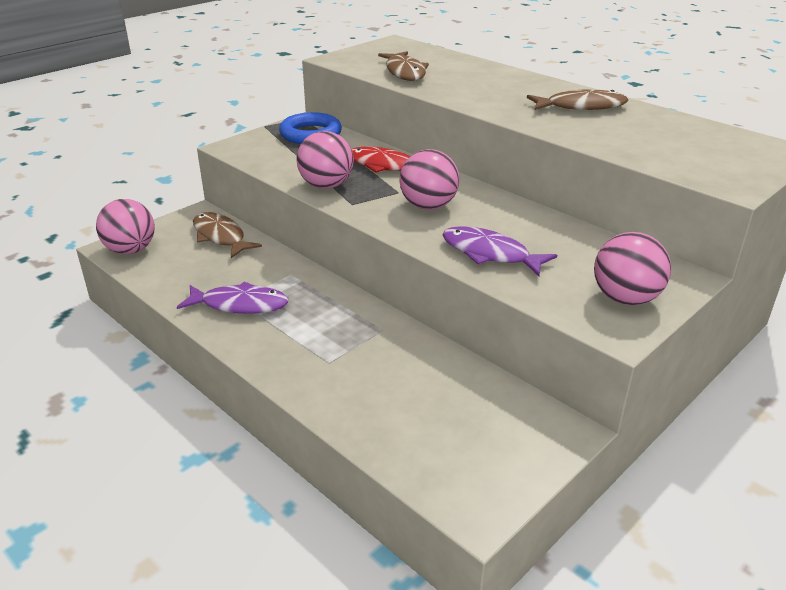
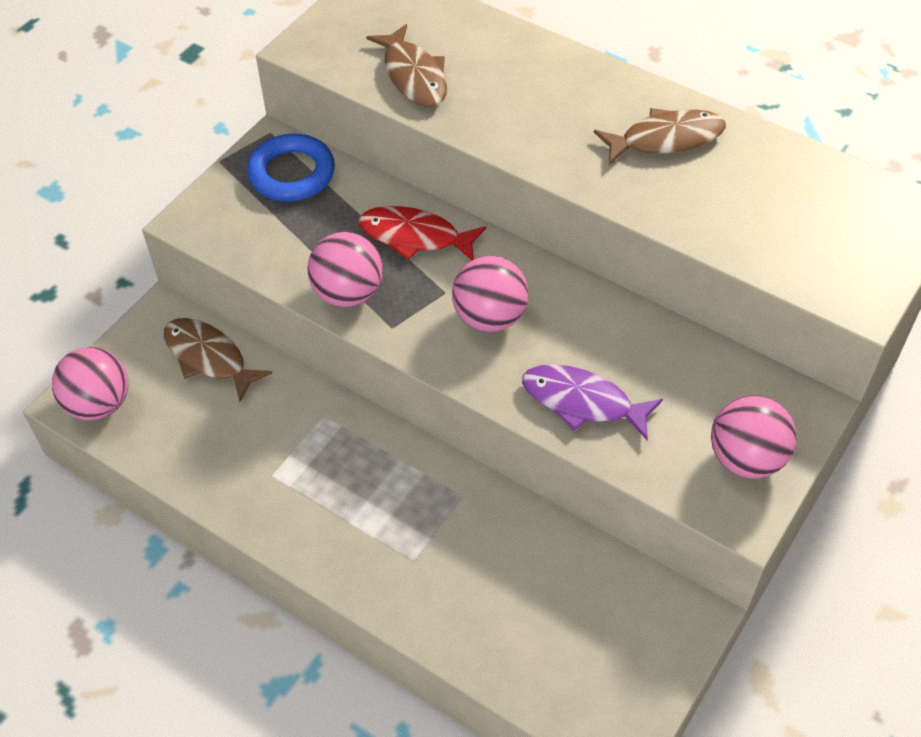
camera: 10 degrees left, 20 degrees up
(240, 305) = (278, 483): purple fish -> none

